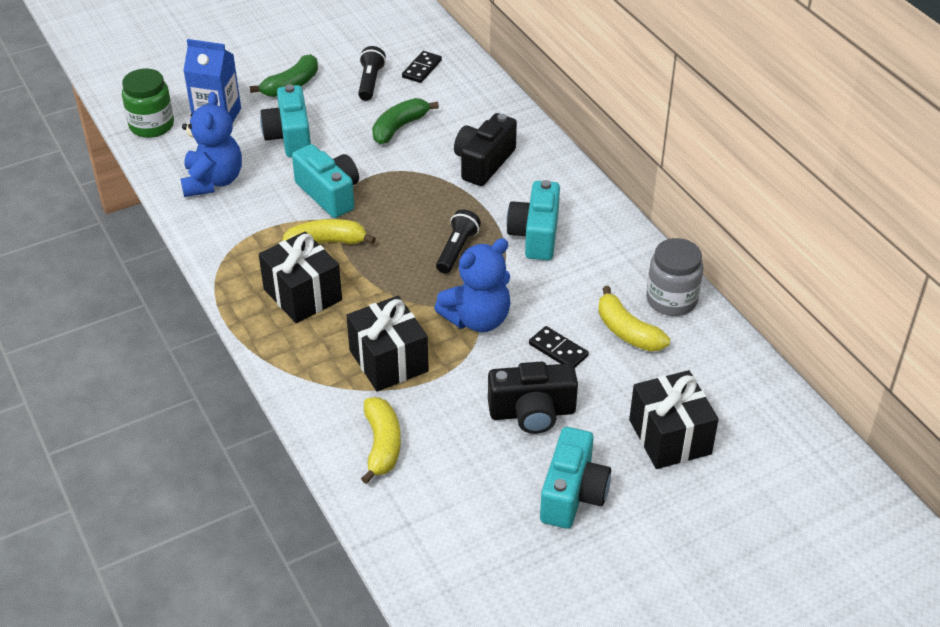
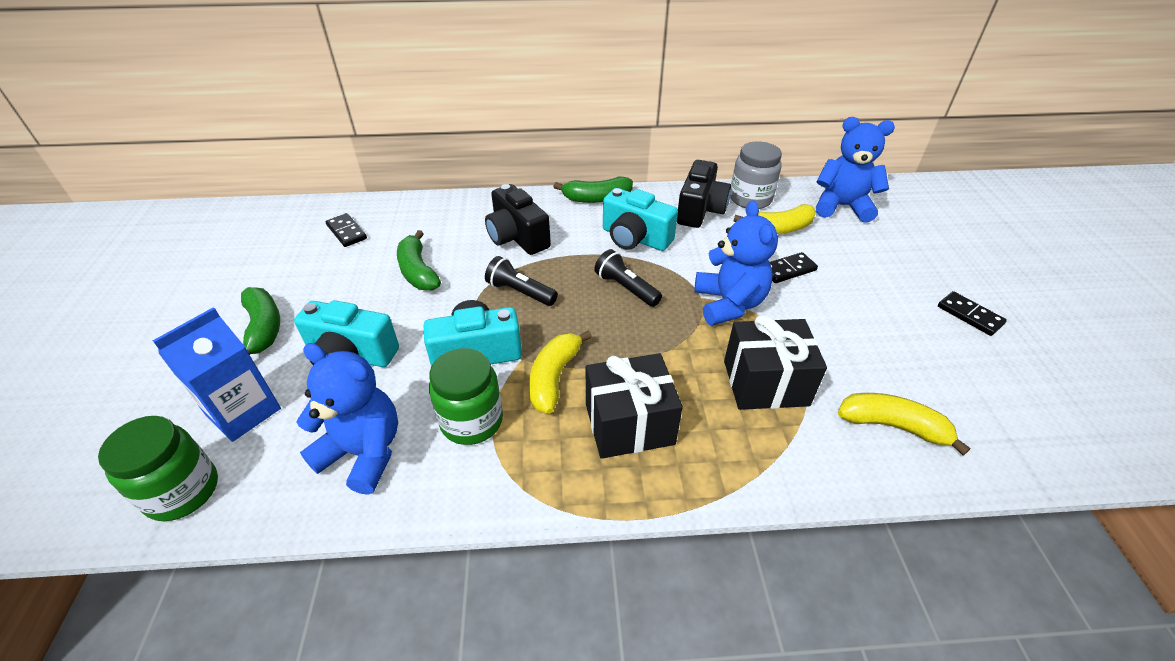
camera: 65 degrees left, 0 degrees up
(263, 217) = (471, 421): none -> green jar
(370, 82) = (327, 269): black flashlight -> black flashlight (520, 292)
(532, 412) = (864, 308): black camera -> black camera (700, 210)
(572, 494) = (969, 315): turquoise camera -> black domino
(584, 191) = (596, 198): none -> green banana
(669, 437) = (905, 246): black gift -> none
(714, 376) = (842, 206): none -> blue teddy bear

